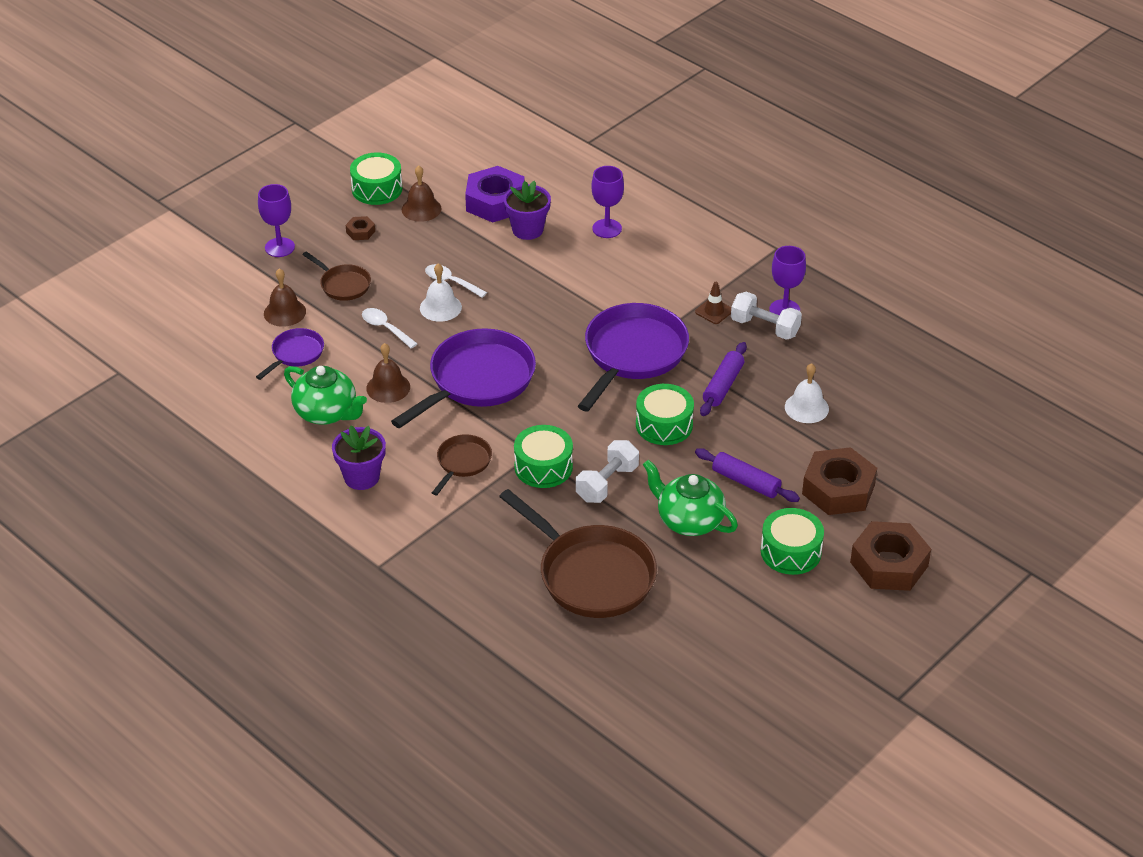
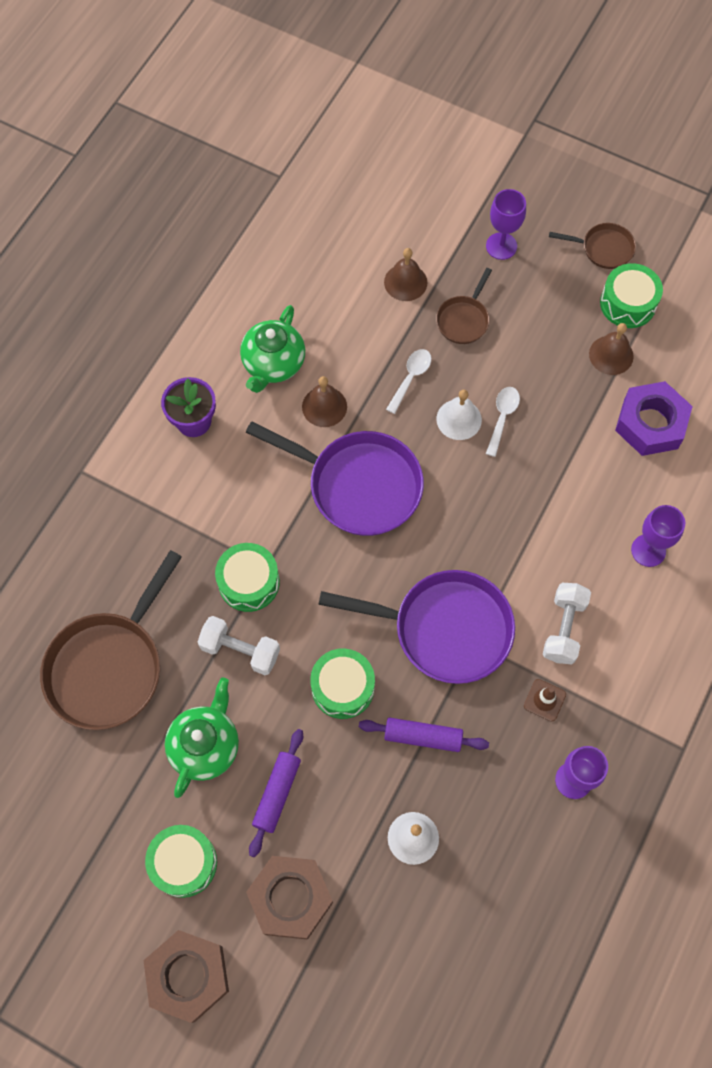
camera: 75 degrees right, 25 degrees up
(295, 354) = (348, 311): purple pan -> none
(360, 232) = (552, 310): brown nut -> none
(462, 463) = (236, 505): brown pan -> brown pan (603, 249)
(527, 230) = (615, 469): purple flower pot -> none
(765, 327) = (535, 763): white dumbbell -> white dumbbell (564, 628)

